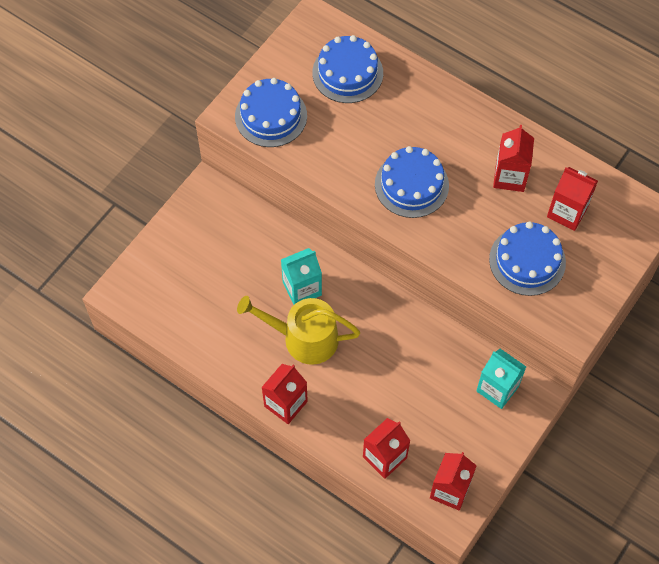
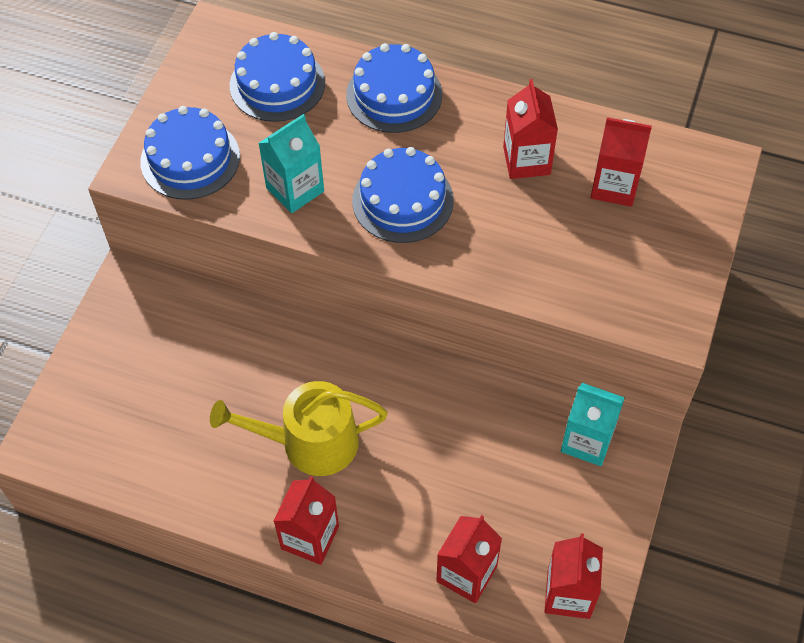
camera: 15 degrees left, 5 degrees down
(302, 289) = (289, 378): turquoise carton -> turquoise carton (295, 189)
(527, 261) = (584, 258): blue cake -> blue cake (394, 95)

